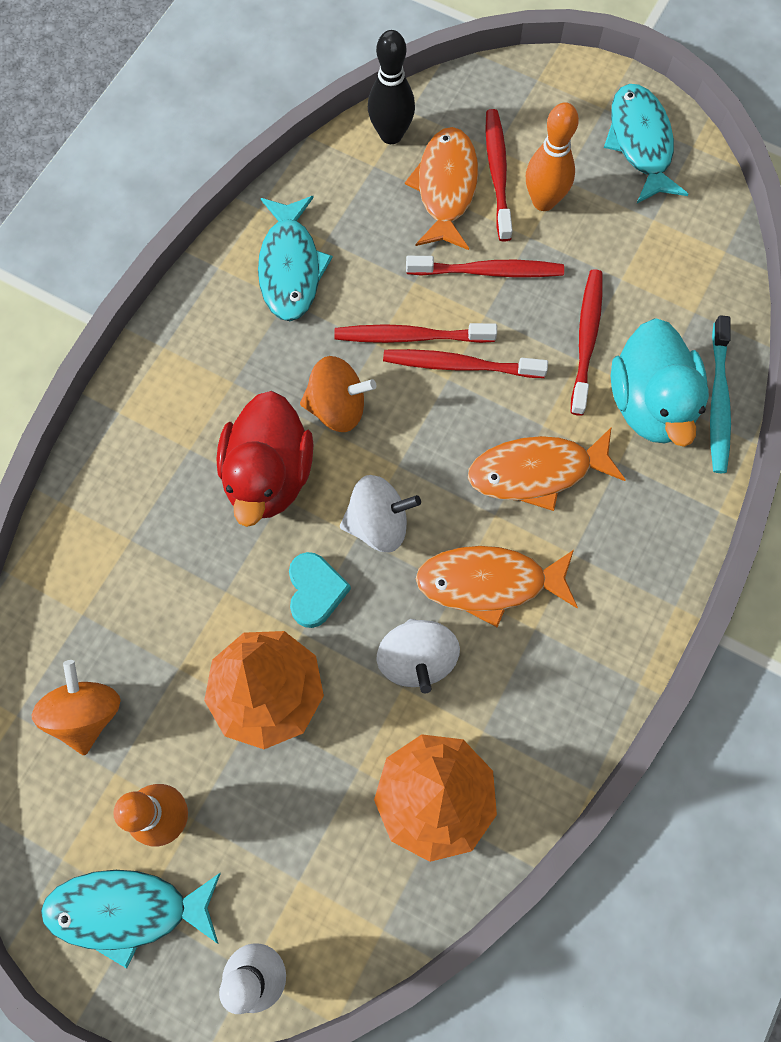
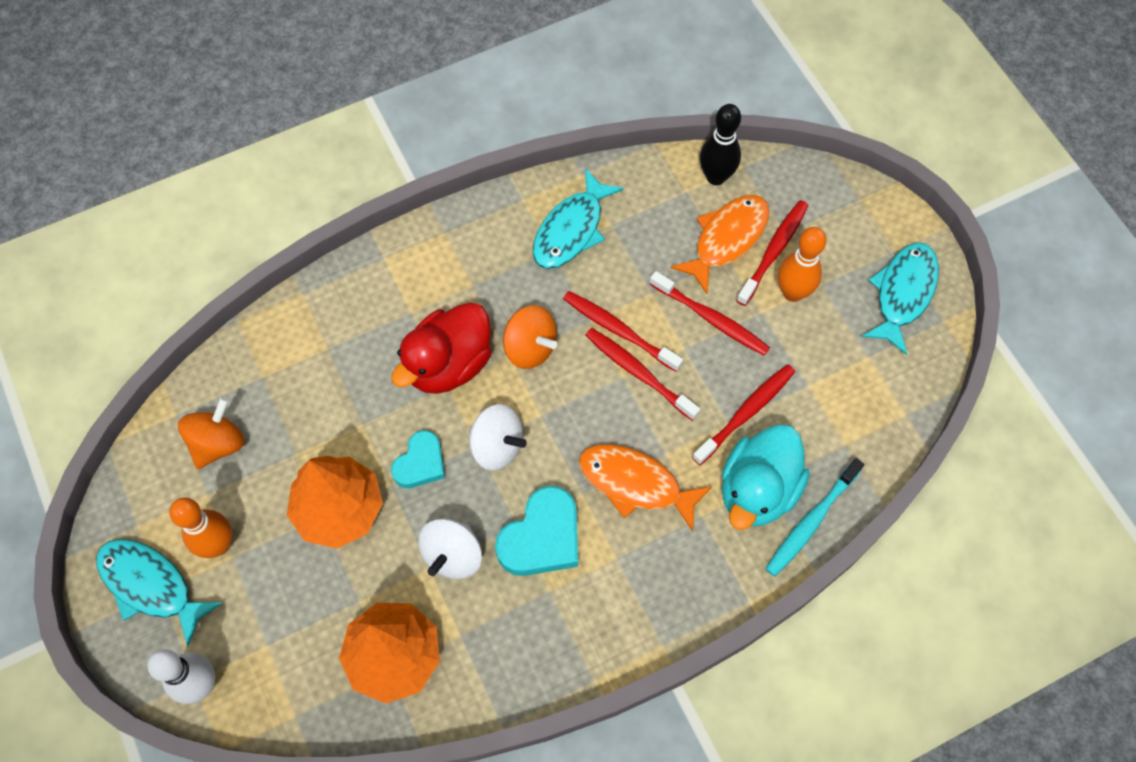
camera: 35 degrees right, 5 degrees down
(489, 582) = (542, 537): orange fish -> turquoise heart

